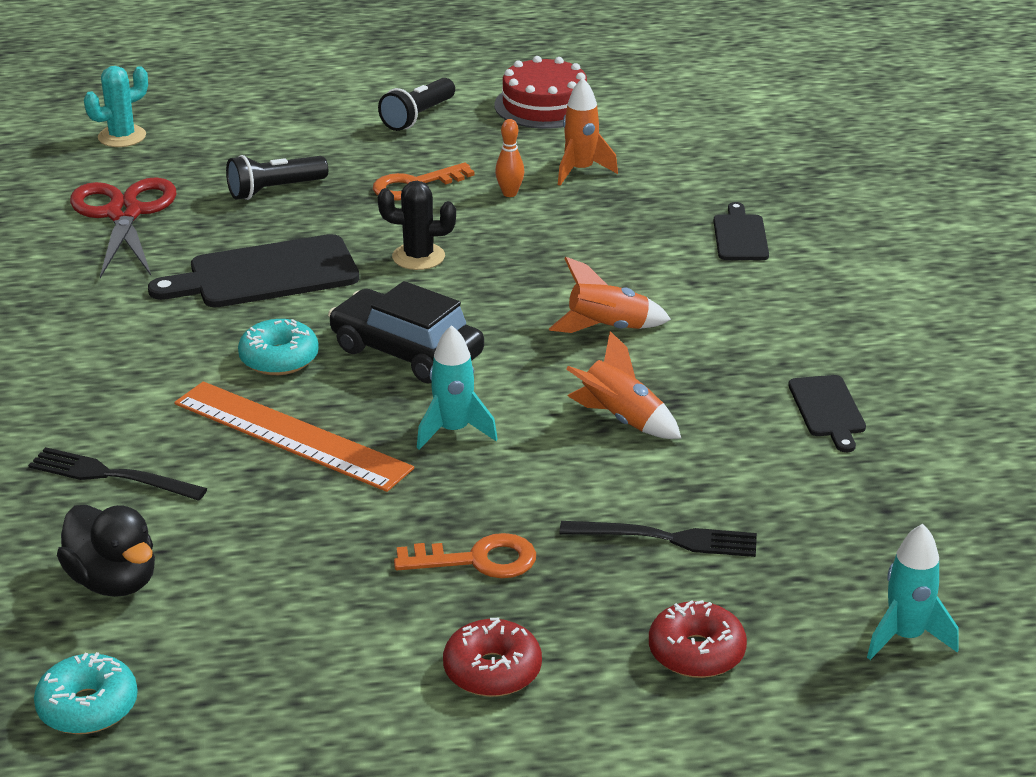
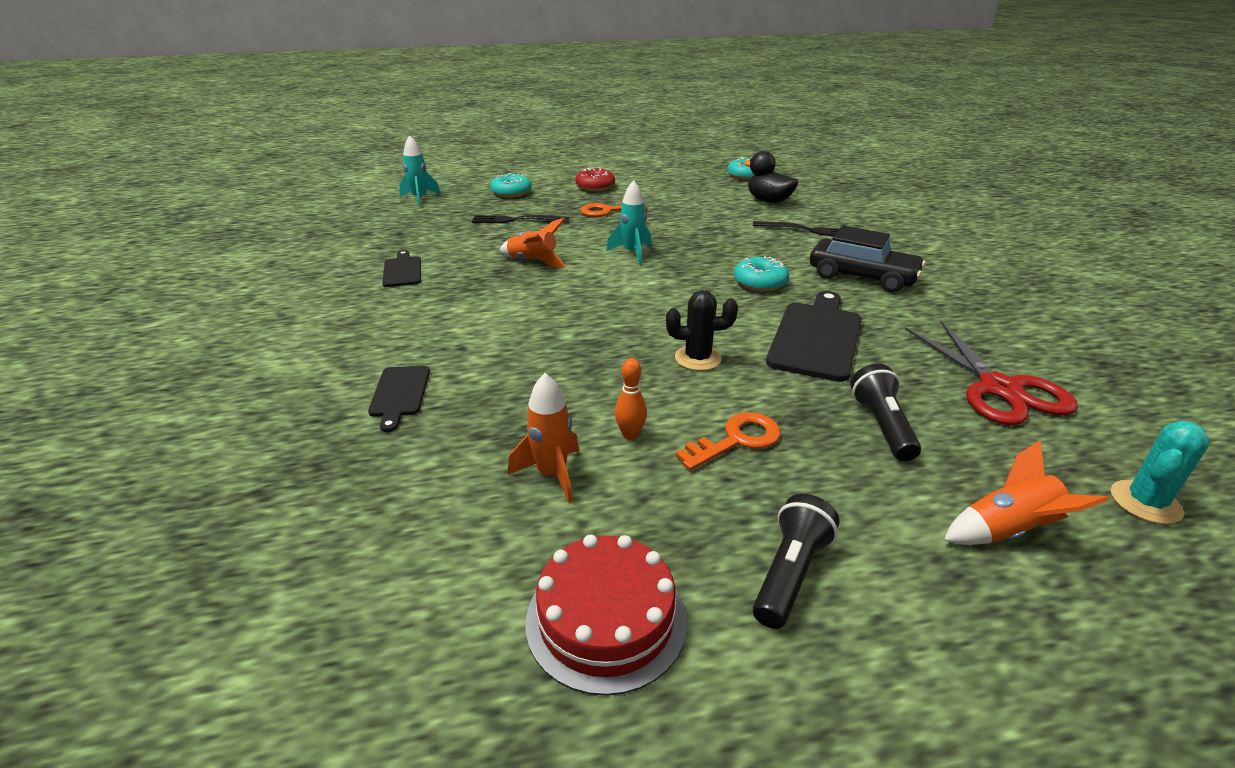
camera: 175 degrees right, 0 degrees up
(265, 274) = (816, 337): black cutting board -> black cutting board turned 45 degrees counterclockwise
(274, 190) = (882, 426): black flashlight -> black flashlight turned 60 degrees counterclockwise
(291, 436) = (724, 248): orange ruler -> none
(406, 352) = (677, 289): black car -> black car (862, 277)
(607, 328) = (536, 310): orange rocket -> orange rocket (1007, 531)
(696, 652) = (511, 193): red donut -> turquoise donut

